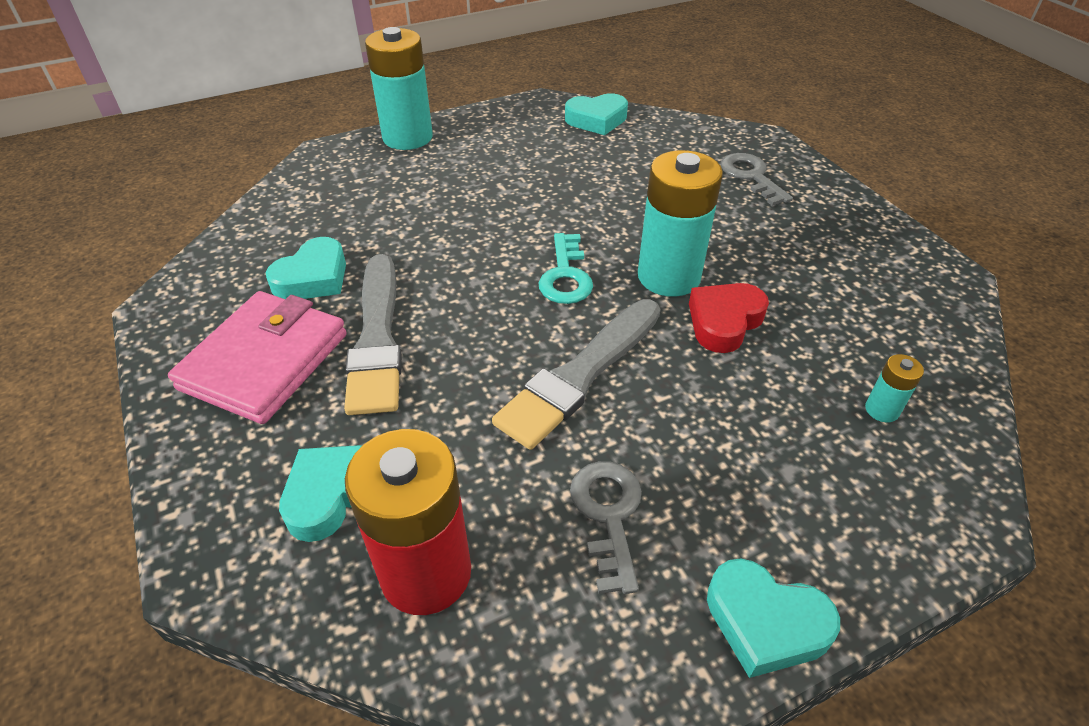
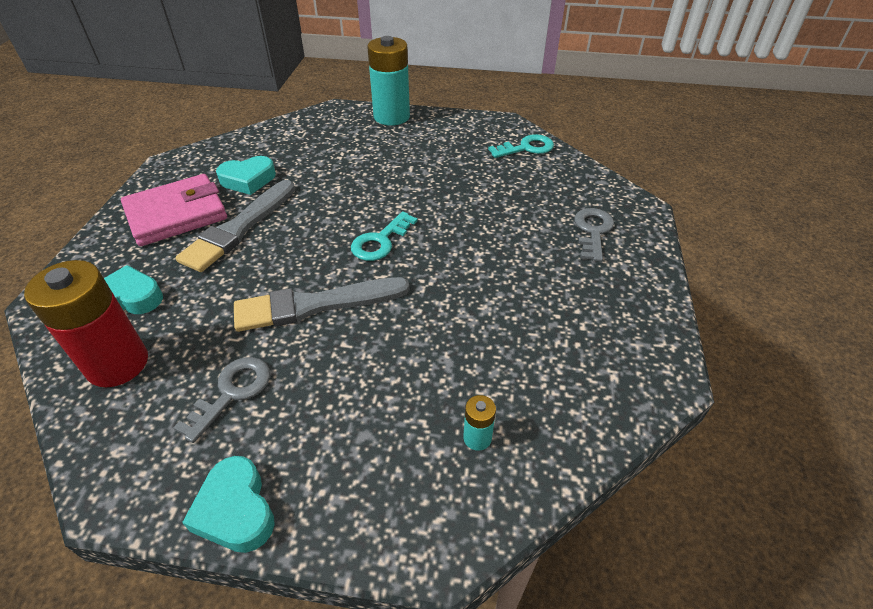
camera: 35 degrees right, 0 degrees up
(596, 120) = (526, 148): turquoise heart -> turquoise key
(668, 276) = (444, 272): turquoise battery -> none
(724, 322) = (443, 320): red heart -> none

